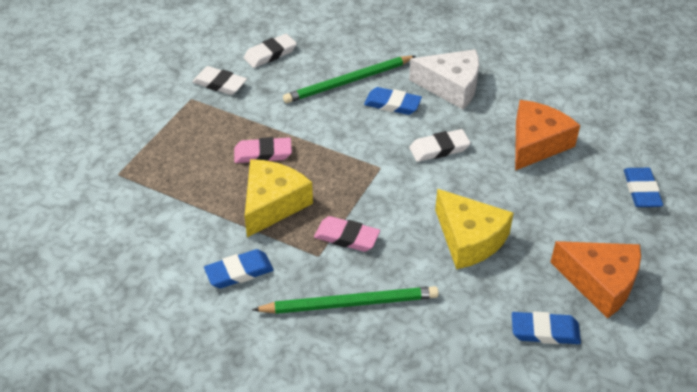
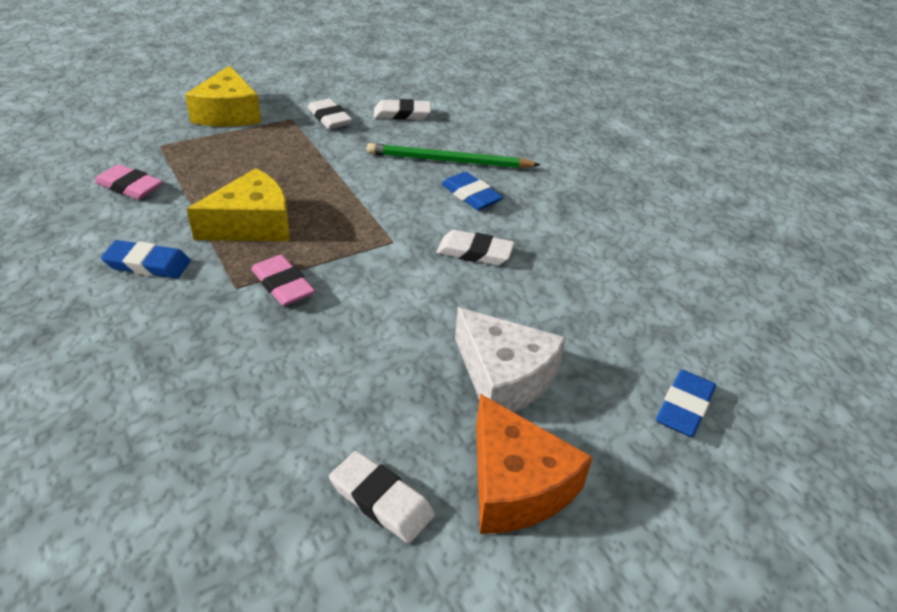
camera: 30 degrees right, 5 degrees down
(263, 153) = (297, 182): pink eraser -> pink eraser (130, 186)
(350, 303) = (207, 346): green pencil -> none
(451, 87) = (551, 206): white cheese -> white cheese (504, 377)
(469, 239) = (407, 351): yellow cheese -> yellow cheese (228, 113)
(537, 143) = (594, 296): orange cheese -> none
(545, 331) = (381, 500): blue eraser -> white eraser

